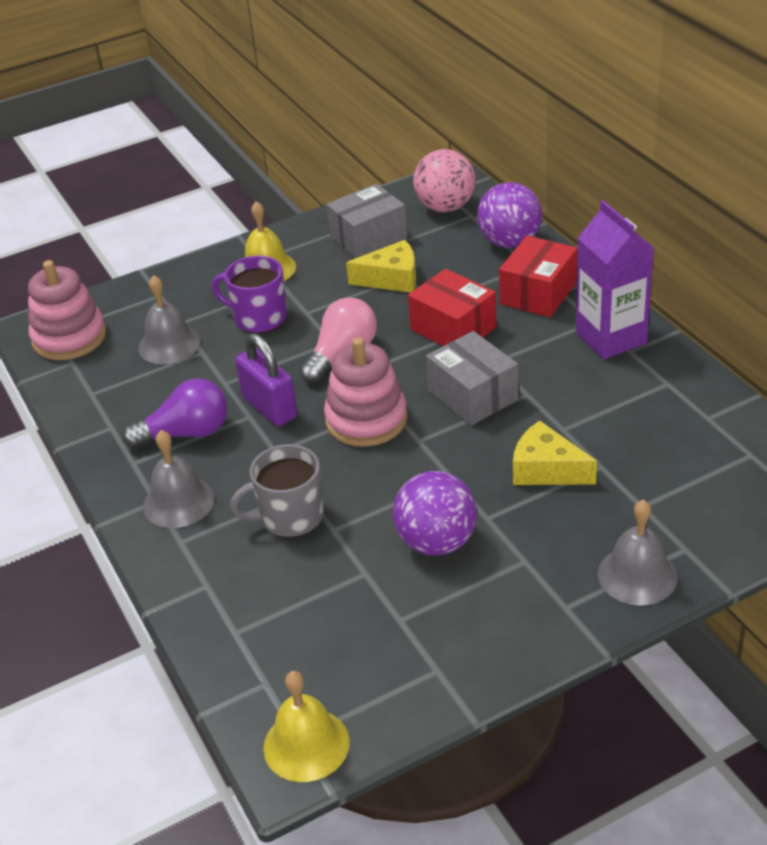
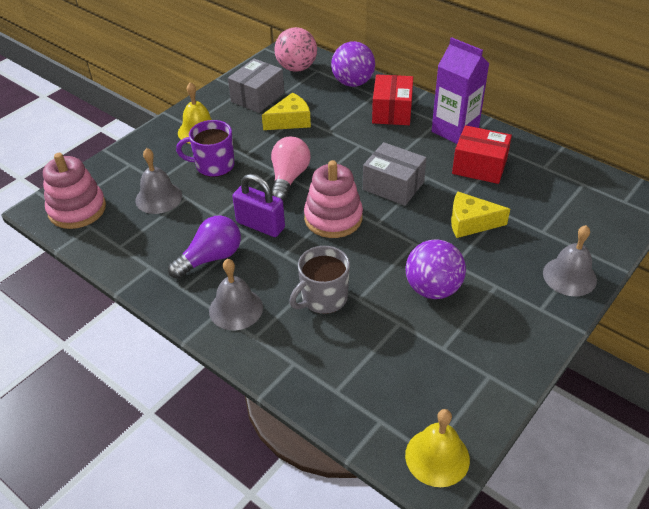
camera: 25 degrees left, 5 degrees up
(453, 328) = (352, 145): red box -> red box (479, 166)

